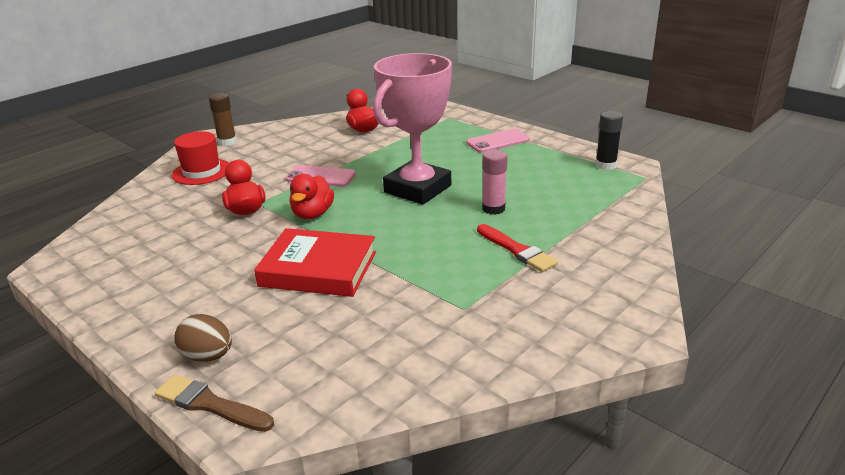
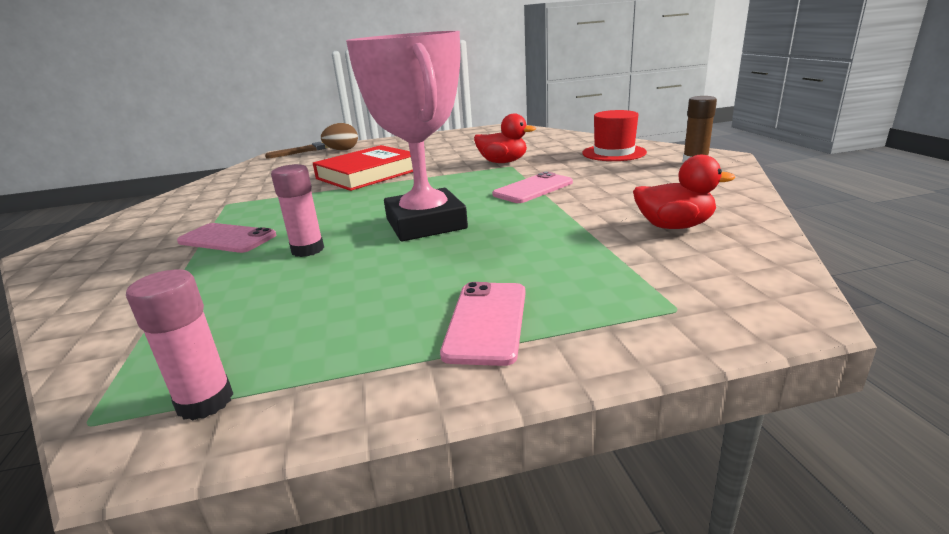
camera: 125 degrees right, 5 degrees down
(312, 214) = (454, 179): red duck -> none
(517, 250) = (227, 239): red brush -> pink phone
(605, 165) = (205, 401): black glue stick -> pink glue stick

